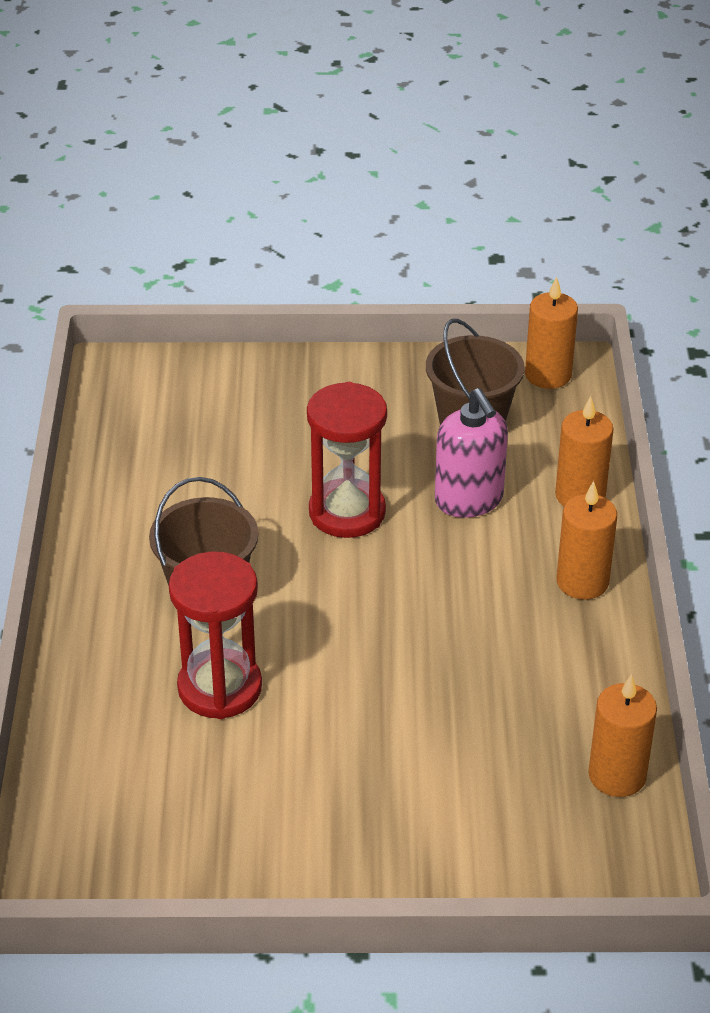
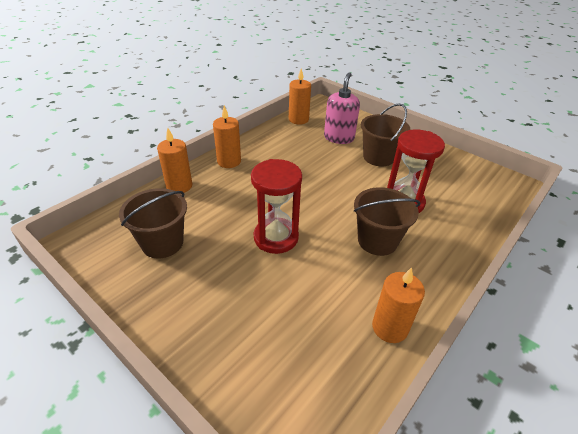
camera: 140 degrees left, 0 degrees up
(348, 771) = (378, 157): none -> brown bucket
(469, 500) = (220, 210): pink soap dispenser -> pink soap dispenser (339, 138)
(548, 375) = (90, 243): orange candle -> orange candle (390, 327)

